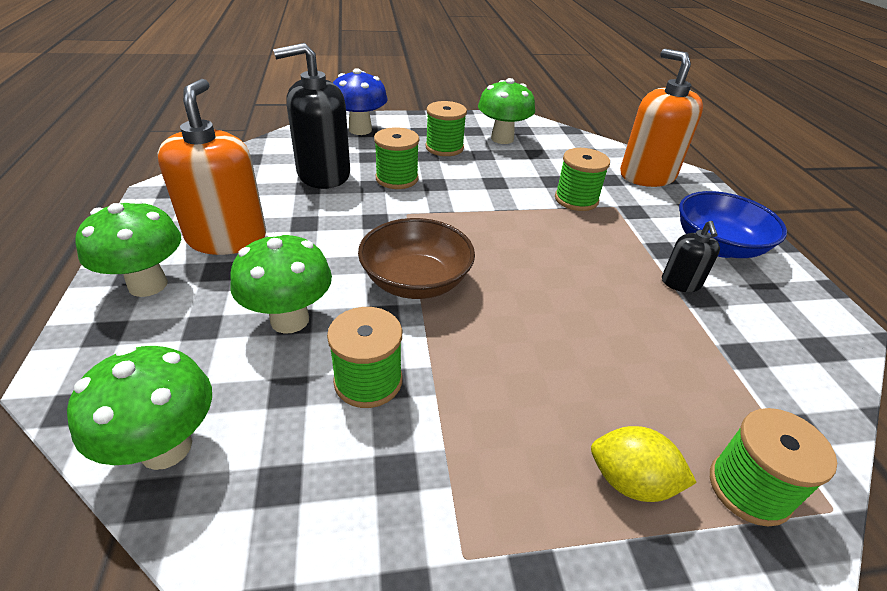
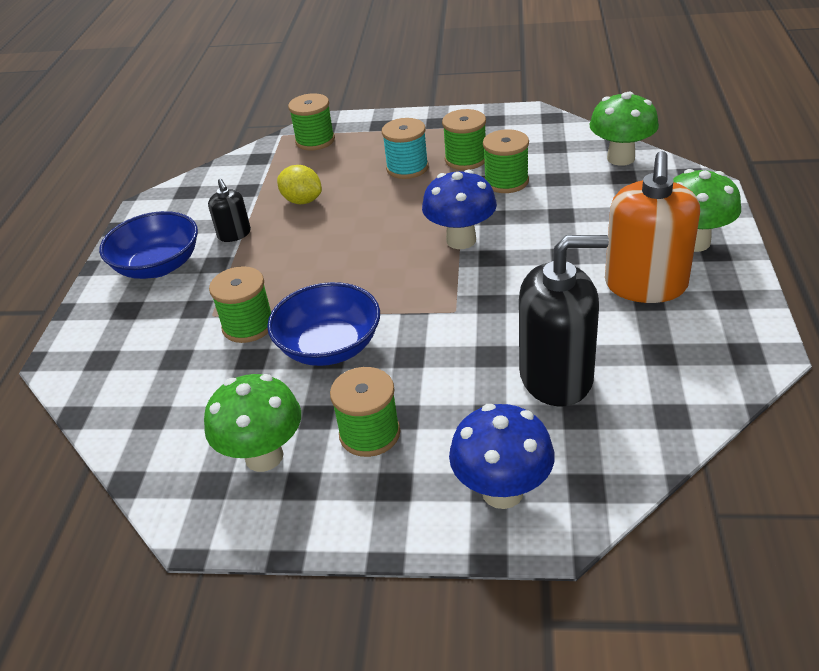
camera: 160 degrees left, 0 degrees up
(289, 320) = (565, 215): green mushroom -> none
(397, 179) = (457, 366): green spool -> green spool (466, 159)
(416, 281) = (461, 240): brown bowl -> blue mushroom
(499, 188) = (329, 346): none -> blue bowl
(533, 409) = (407, 168): none -> turquoise spool
(630, 481) = (373, 143): yellow lemon -> yellow lemon (302, 201)
(647, 175) = (119, 364): orange soap dispenser -> none
(681, 283) = (234, 234): black soap dispenser -> black soap dispenser turned 135 degrees clockwise

